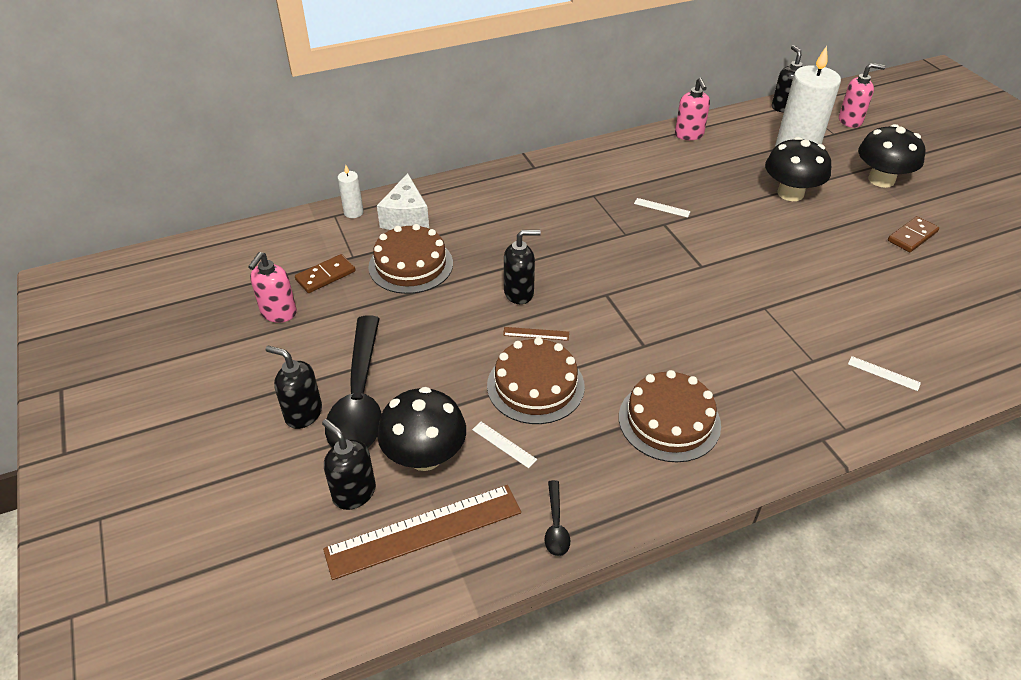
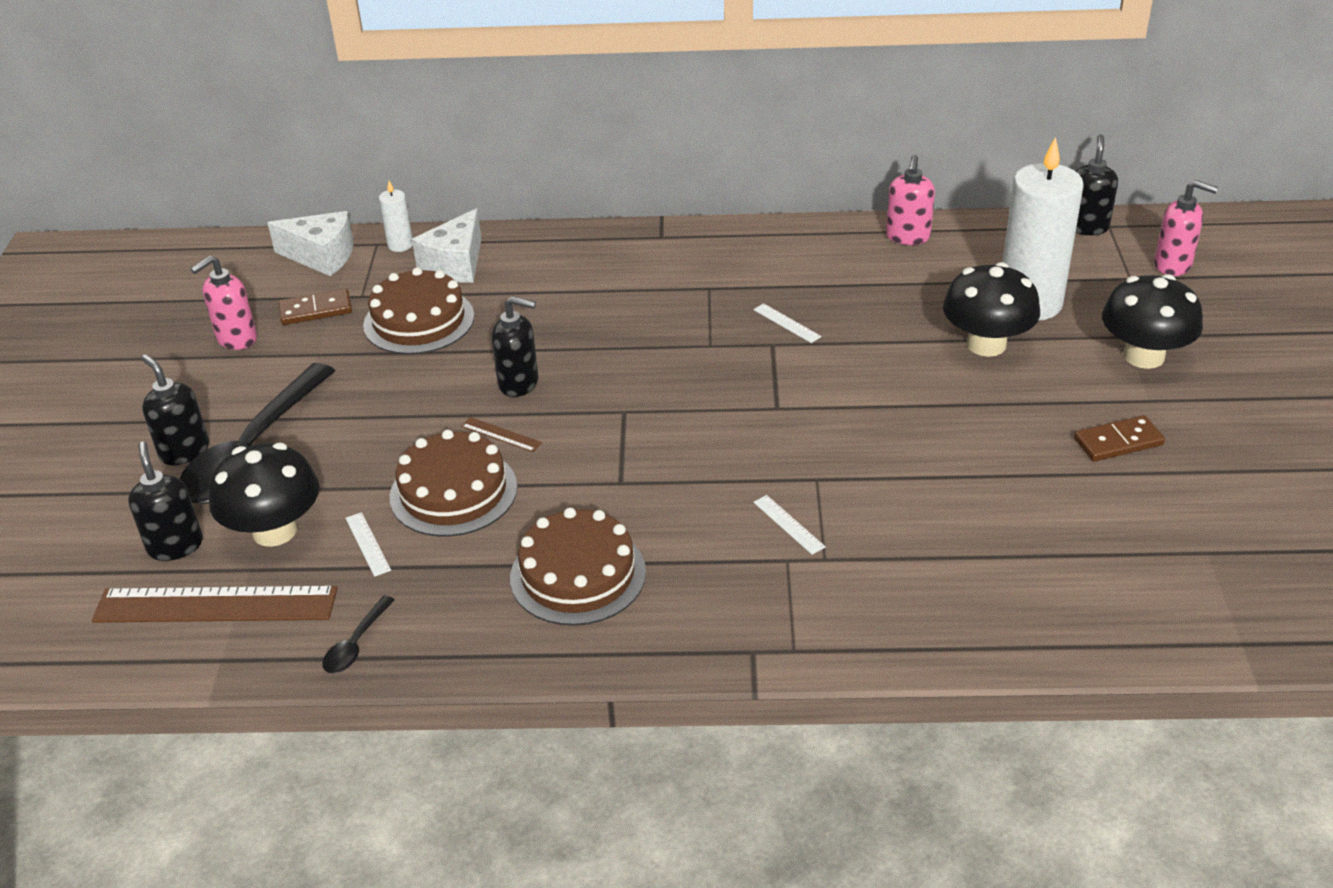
camera: 25 degrees right, 5 degrees down
(299, 234) = (322, 256): none -> white cheese
(883, 373) = (907, 600): white ruler -> white ruler (788, 524)

